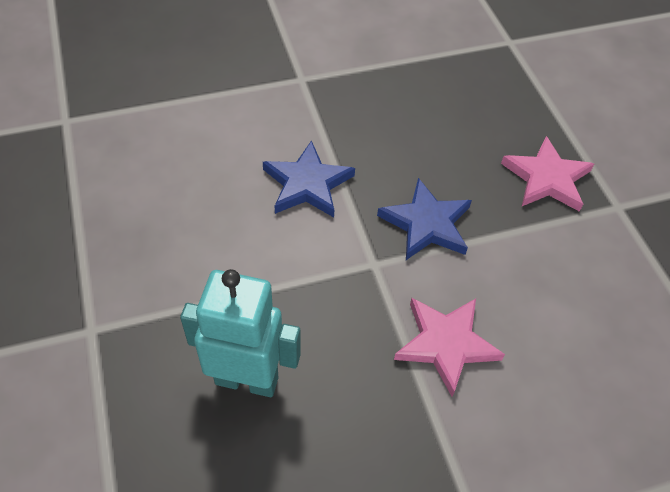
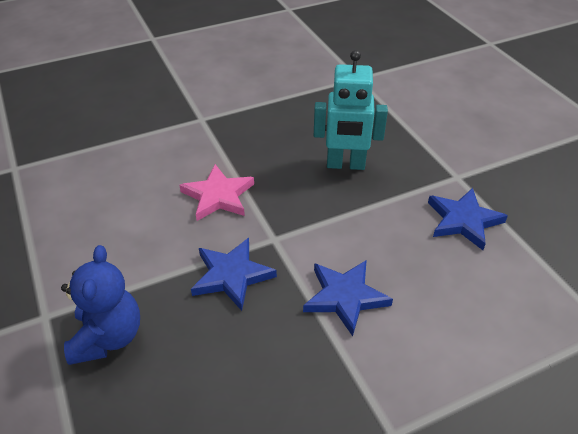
camera: 175 degrees right, 10 degrees down
(127, 256) = (463, 220): none -> blue star
(547, 178) = (108, 337): pink star -> blue teddy bear

